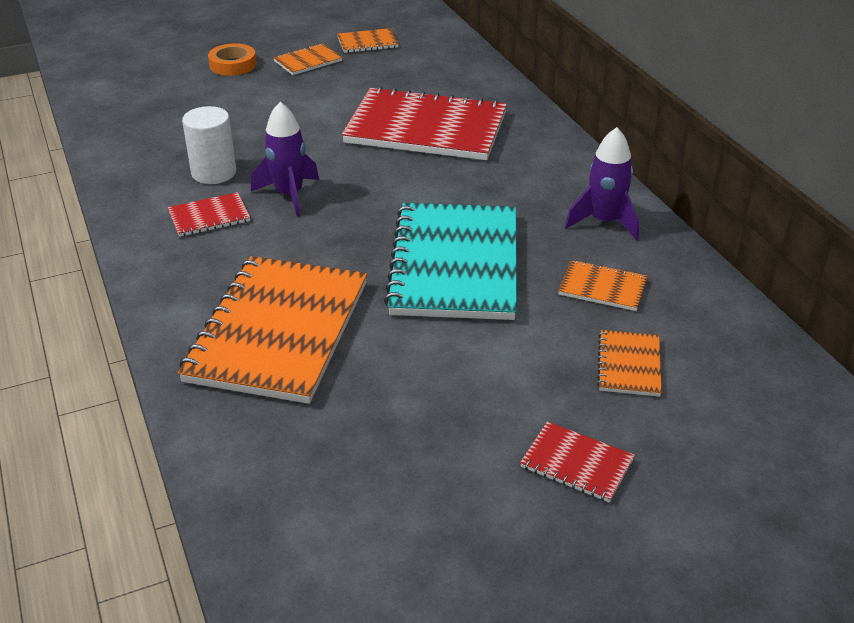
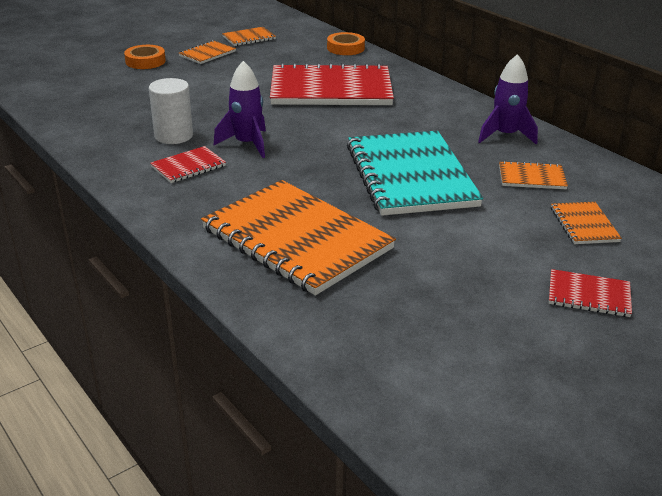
camera: 15 degrees left, 5 degrees down
(279, 331) = (297, 239): orange notebook -> orange notebook turned 45 degrees counterclockwise
(476, 69) = (345, 48): none -> orange tape

